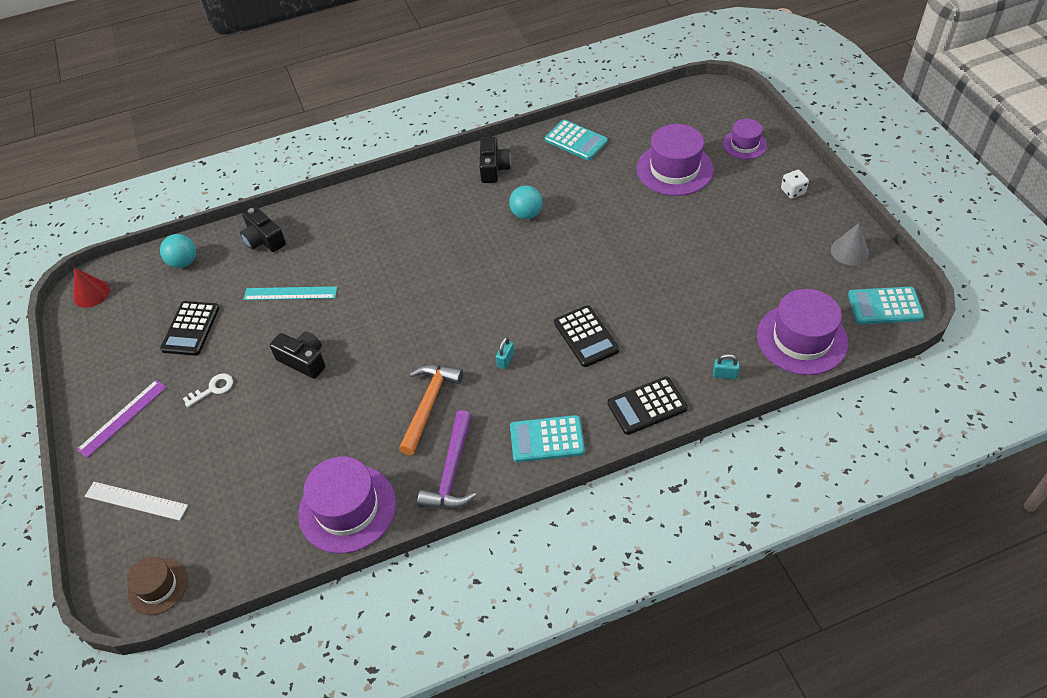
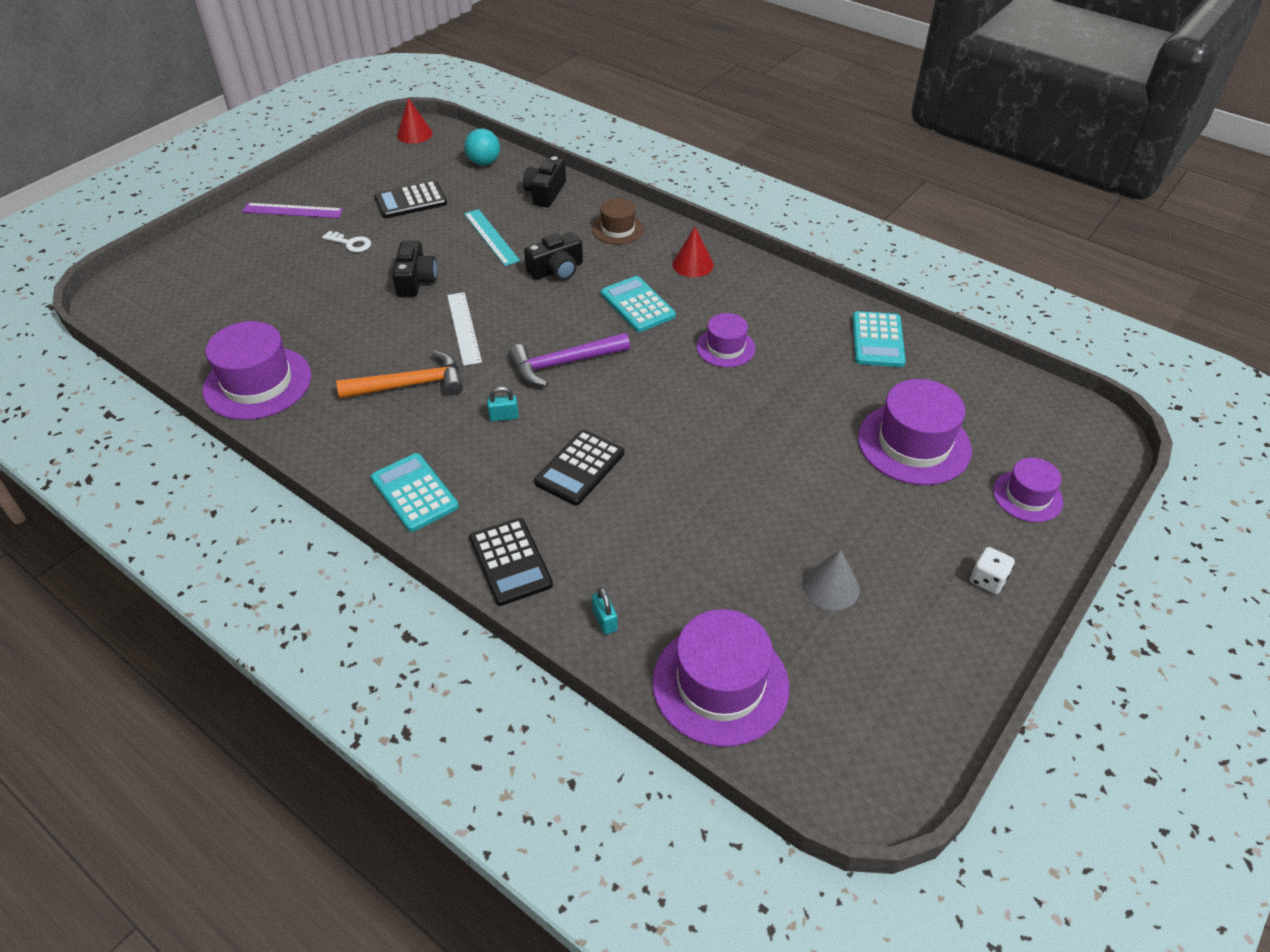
camera: 55 degrees right, 5 degrees down
(136, 501) = (210, 257): white ruler -> white ruler (463, 328)
(158, 586) = (130, 308): brown hat -> brown hat (618, 229)
(427, 193) = (693, 264): none -> red cone
(452, 472) = (335, 436): purple hammer -> purple hammer (563, 364)
(493, 168) = (772, 295): black camera -> black camera (556, 270)
(526, 214) = (725, 347): turquoise ball -> purple hat
(647, 406) = (510, 562): black calculator -> black calculator turned 150 degrees counterclockwise
(849, 251) = (928, 687): grey cone -> grey cone (831, 587)
(884, 306) = (854, 768): turquoise calculator -> turquoise calculator (637, 305)

